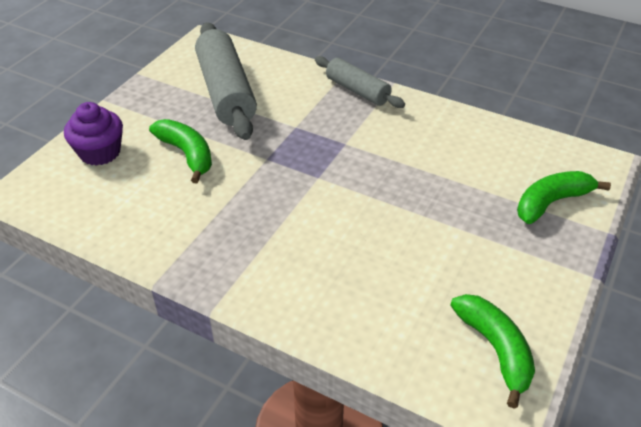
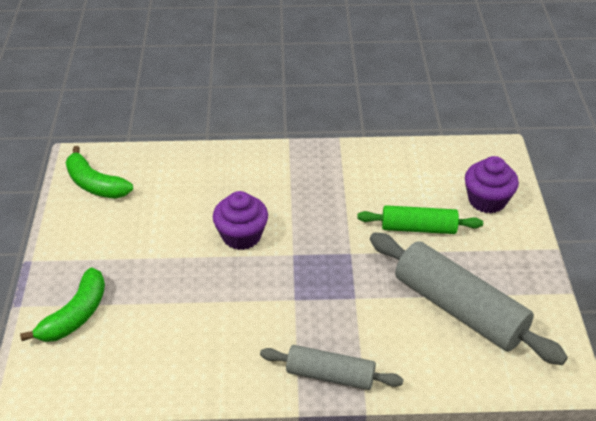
camera: 150 degrees right, 0 degrees up
(187, 154) = (418, 228): green banana -> green rolling pin
(354, 212) = (241, 236): none -> purple cupcake

